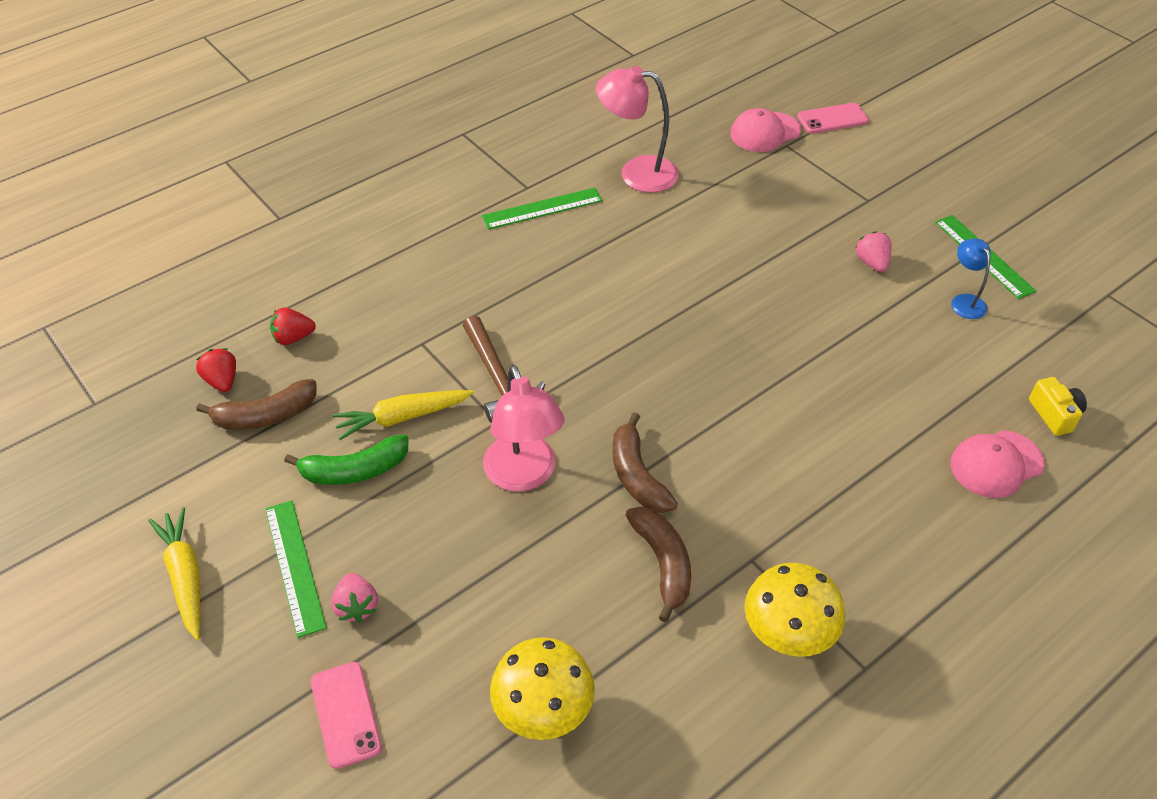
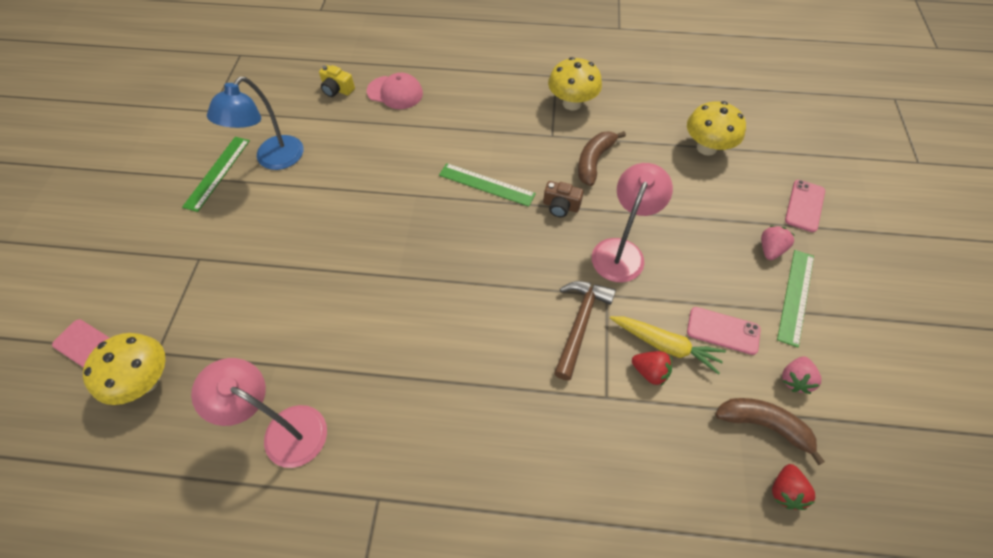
camera: 135 degrees left, 10 degrees up
(185, 576) = (871, 339): yellow carrot -> none
(293, 338) = (702, 490): red strawberry -> red strawberry (650, 371)
(354, 470) = (723, 331): green banana -> pink phone
(542, 208) = (394, 459): green ruler -> green ruler (486, 184)
(636, 173) = (284, 429): pink lamp -> pink lamp turned 150 degrees clockwise
(637, 475) = (561, 206): brown banana -> brown camera
(765, 132) = (146, 380): pink cap -> yellow mushroom
(872, 263) = (273, 218): pink strawberry -> pink strawberry (794, 379)
(964, 301) = (273, 160): blue lamp -> blue lamp, size x1.82
(1054, 414) = (337, 89): yellow camera -> yellow camera turned 90 degrees counterclockwise

